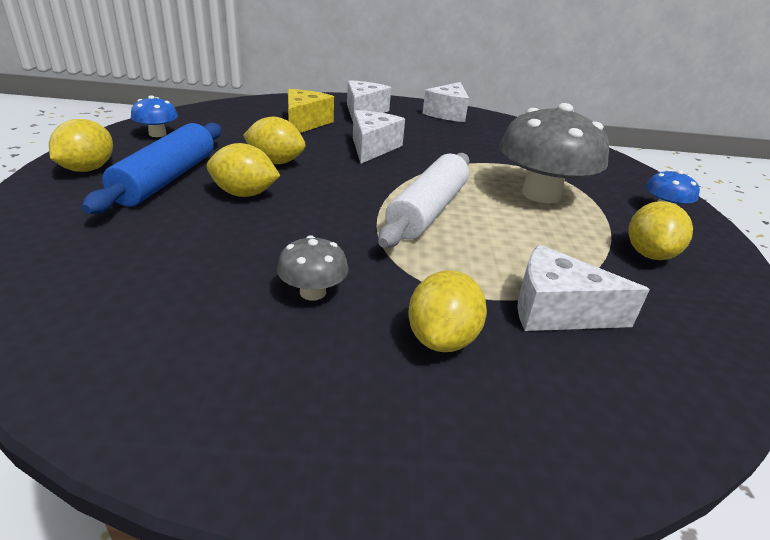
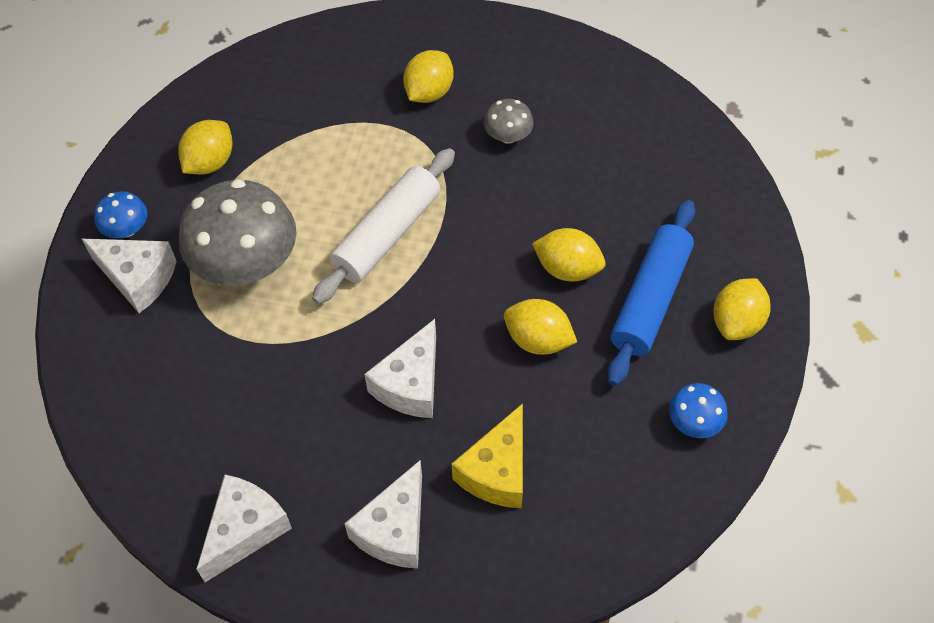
camera: 165 degrees left, 25 degrees up
(557, 310) = (337, 109): white cheese -> white cheese (138, 278)

